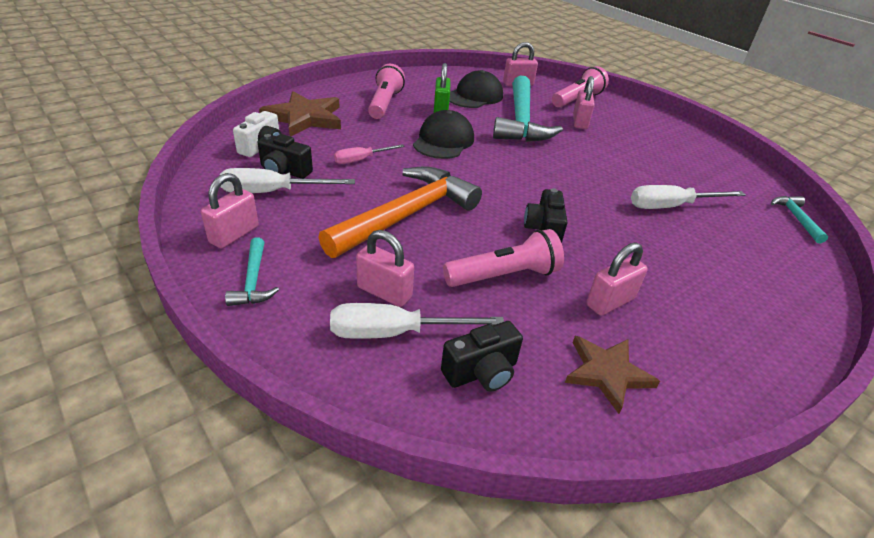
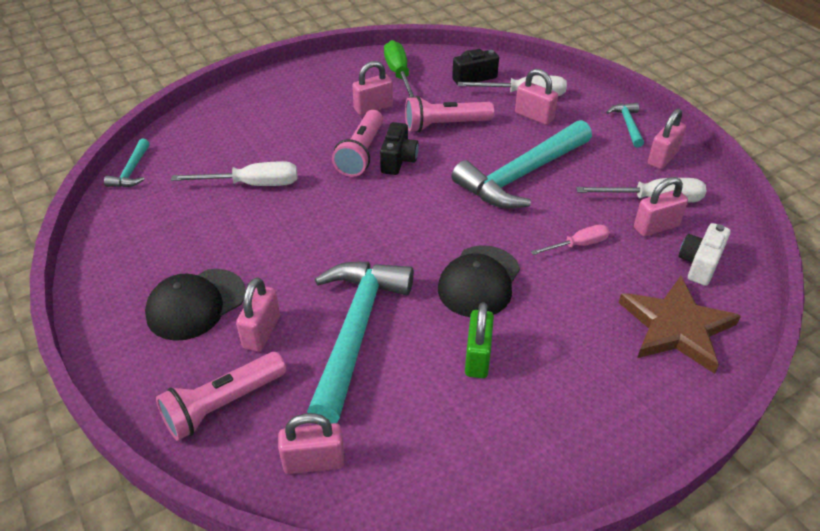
camera: 170 degrees left, 5 degrees up
(284, 171) = (656, 227): black camera -> pink padlock
(385, 104) = (568, 372): pink flashlight -> pink flashlight (361, 153)
(407, 215) = (521, 175): orange hammer -> turquoise hammer
(474, 96) = (413, 406): black cap -> black cap (196, 304)
(607, 373) = (399, 74): brown star -> green screwdriver

